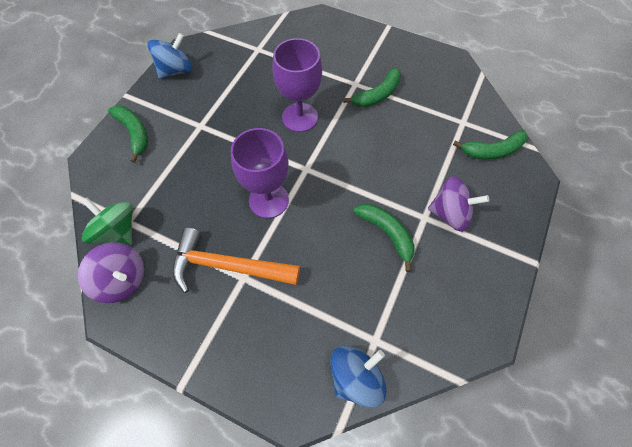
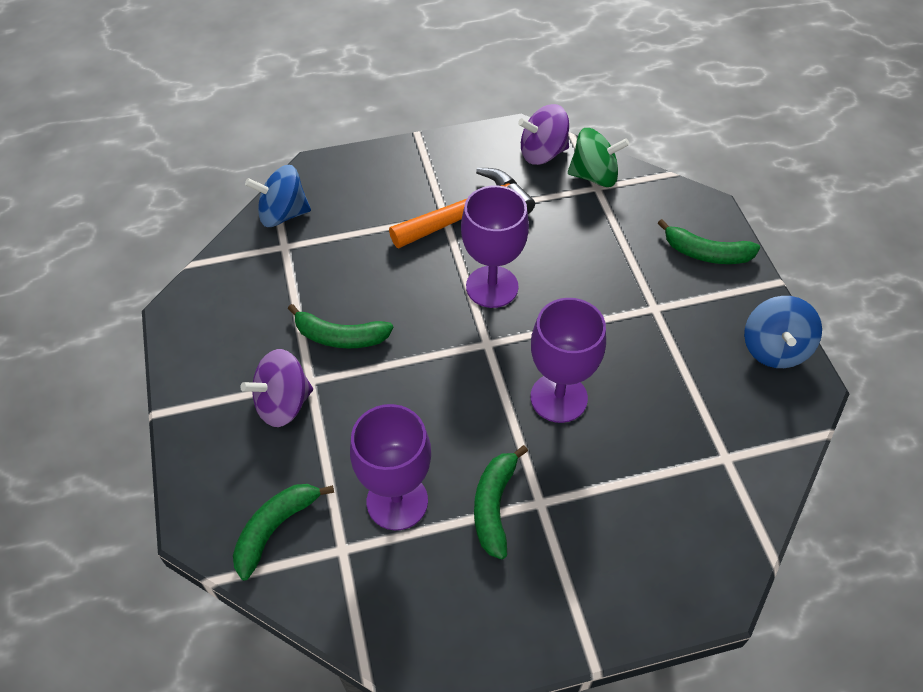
camera: 140 degrees right, 10 degrees down
(356, 377) = (283, 214): blue spinning top -> blue spinning top turned 75 degrees clockwise
(421, 124) = (397, 501): none -> purple goblet

